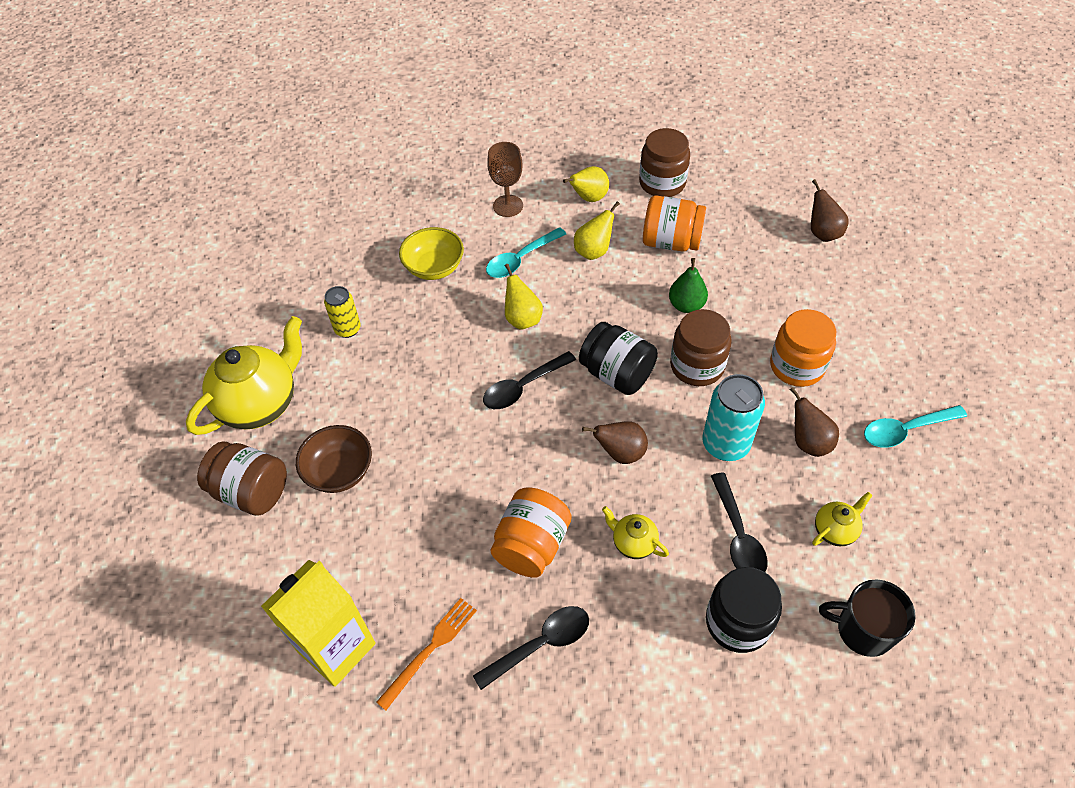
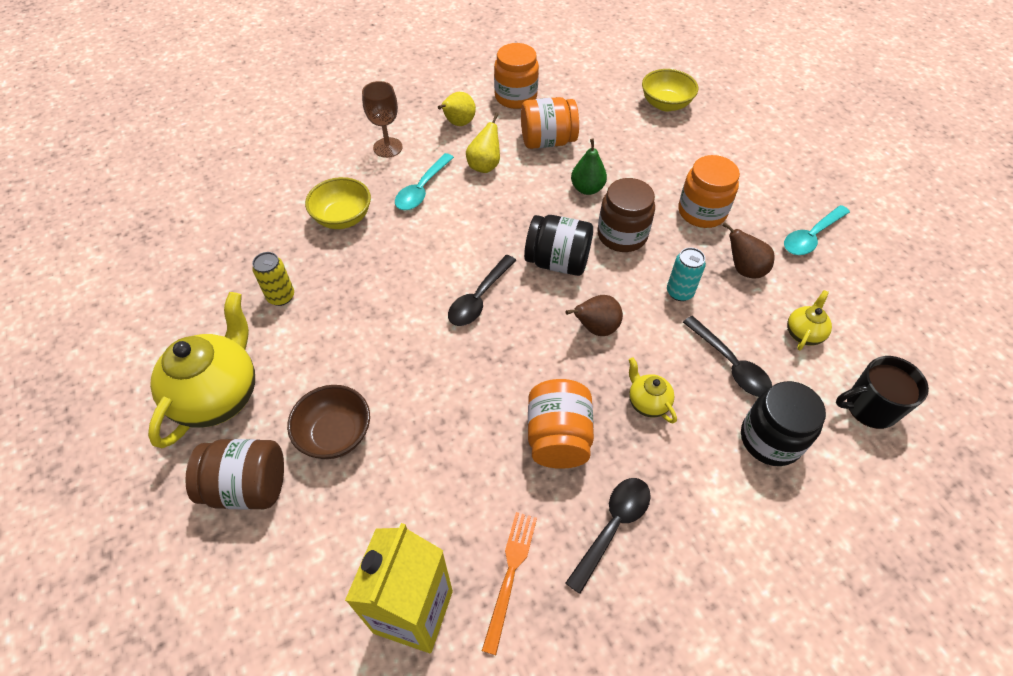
camera: 25 degrees left, 0 degrees up
(522, 319) = (449, 239): yellow pear -> none
(633, 543) = (647, 403): yellow teapot -> yellow teapot turned 45 degrees clockwise
(662, 183) = (515, 97): brown jar -> orange jar
(725, 444) = (679, 292): turquoise can -> turquoise can, size x0.62
(822, 233) = (665, 104): brown pear -> yellow bowl

